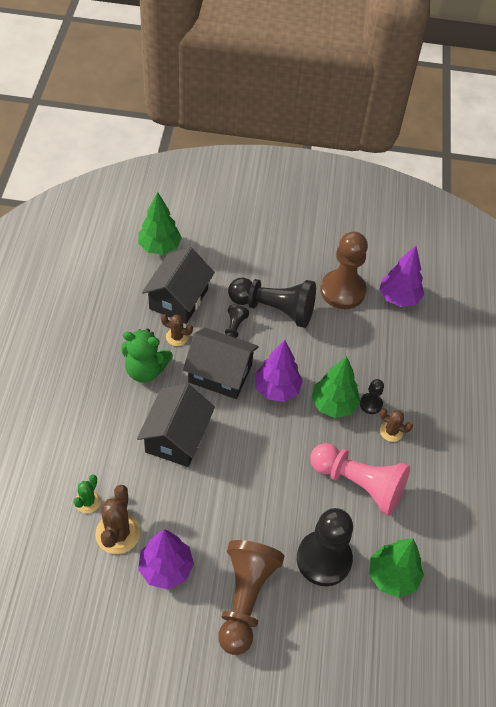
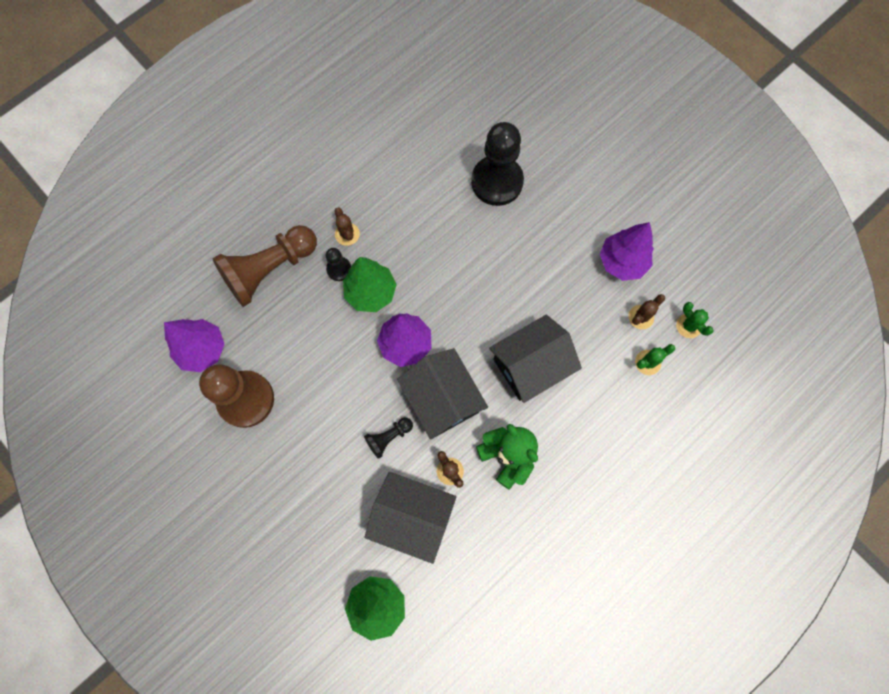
camera: 135 degrees left, 20 degrees up
(72, 555) = (688, 326): none -> green cactus
(117, 533) = (641, 317): brown cactus -> brown cactus, size x0.59
(178, 299) = (412, 517): black house -> black house turned 45 degrees clockwise
(245, 599) = (579, 198): brown pawn -> brown pawn (269, 270)
(274, 309) = (330, 430): black pawn -> none
(359, 484) = (416, 213): pink pawn -> none
(392, 576) = (458, 135): green tree -> none

